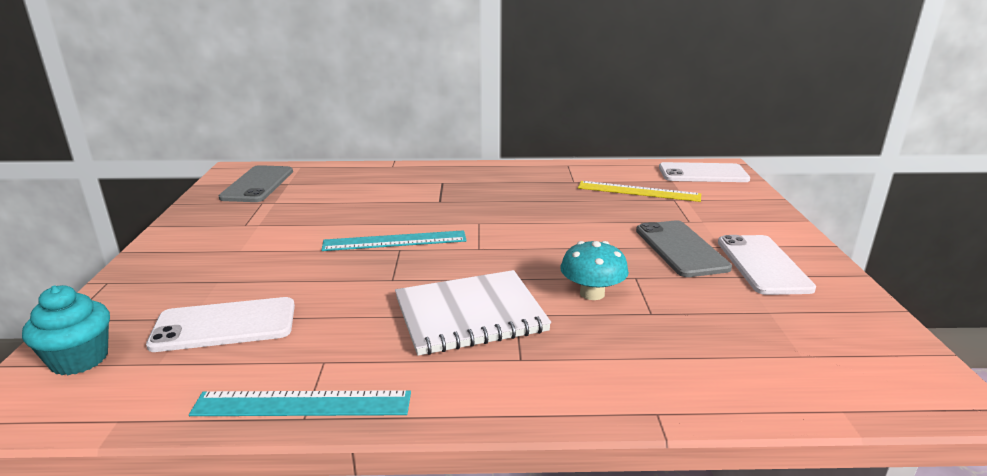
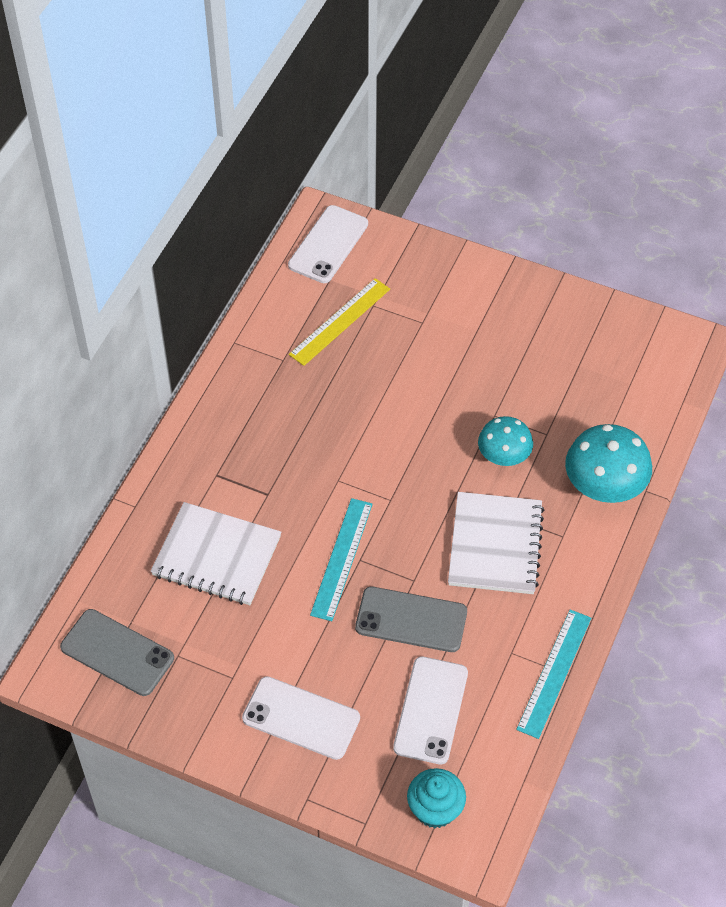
camera: 65 degrees left, 30 degrees up
(365, 196) = (216, 556): none -> white notebook
(627, 373) = (604, 485): none -> turquoise mushroom
(680, 249) = (467, 359): grey phone -> grey phone (411, 620)
(762, 265) = (519, 324): white phone -> white phone (301, 718)

